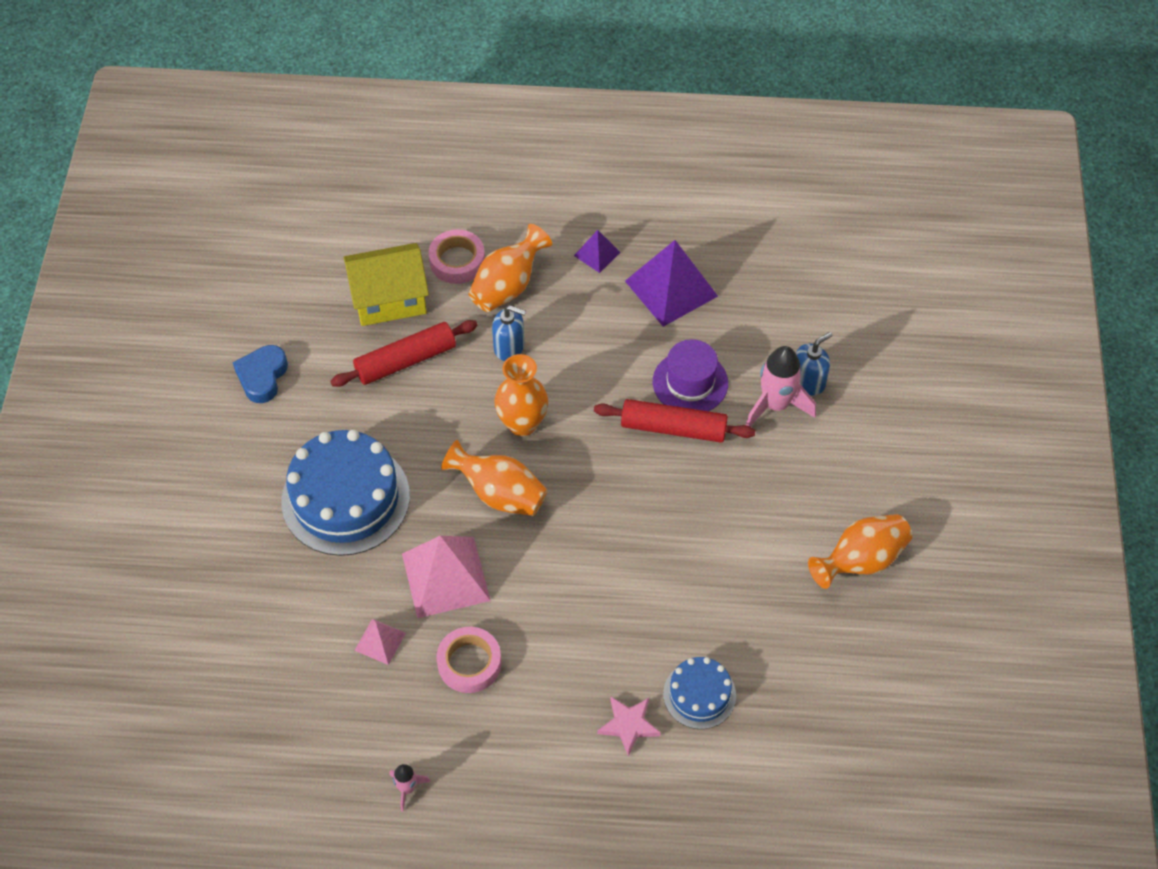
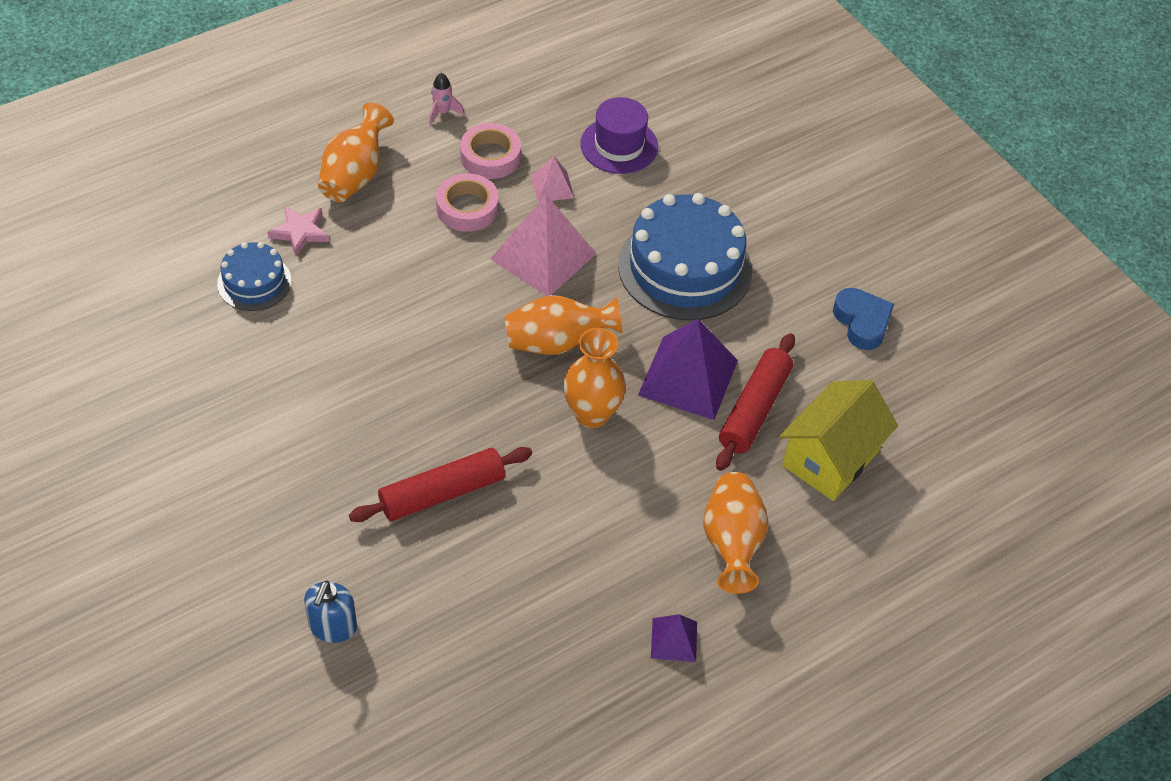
camera: 140 degrees right, 5 degrees down
(457, 261) = (807, 539): pink tape -> pink tape (490, 157)
(509, 347) = (671, 480): blue soap dispenser -> none
(671, 288) = (561, 648): purple pyramid -> purple pyramid (688, 377)
(690, 382) = (460, 550): purple hat -> purple hat (619, 145)
(775, 405) = (352, 578): pink rocket -> none
(861, 561) = (168, 468): orange vase -> orange vase (355, 175)

